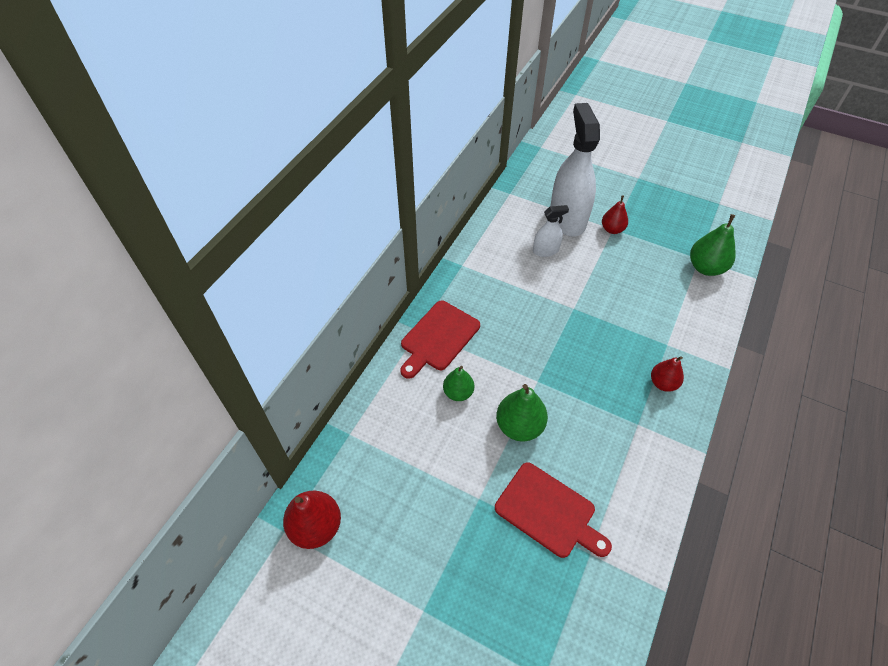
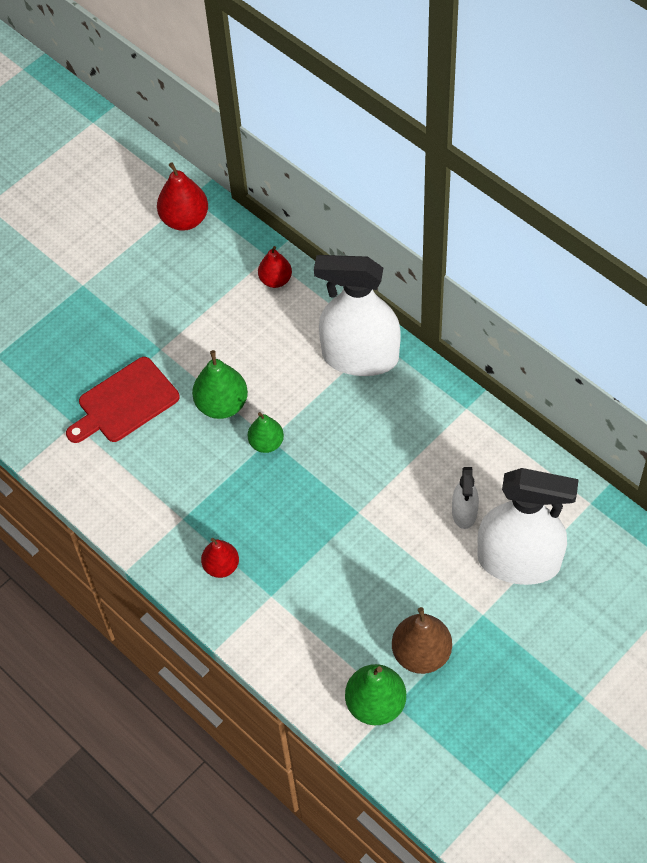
camera: 110 degrees right, 5 degrees up
(438, 338) = (360, 357): red cutting board -> white spray bottle
(458, 393) = (281, 359): green pear -> green pear (266, 443)
(612, 229) = (481, 612): red pear -> red pear (275, 280)
(657, 252) = (421, 654): none -> brown pear

